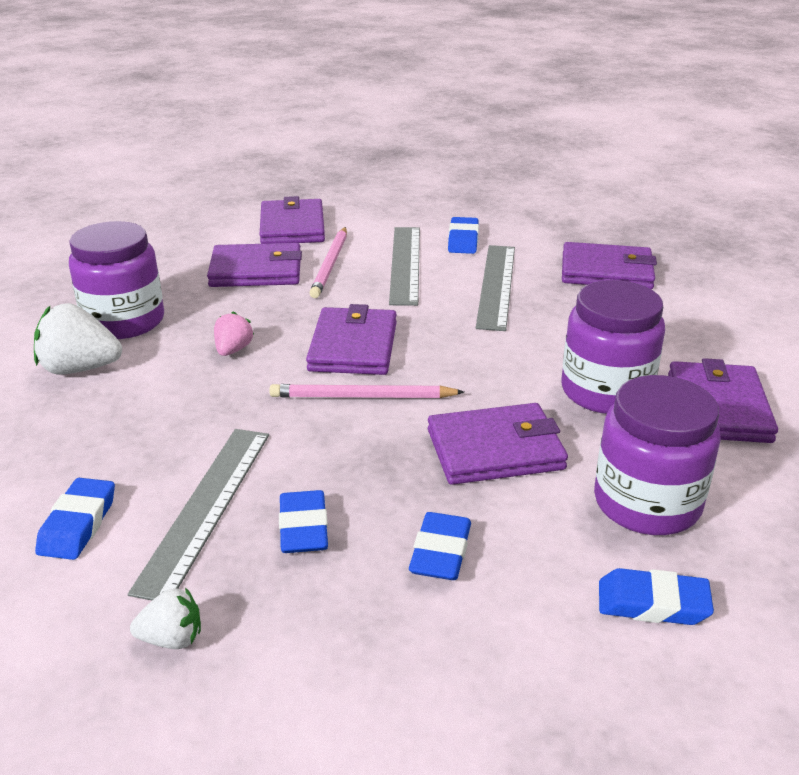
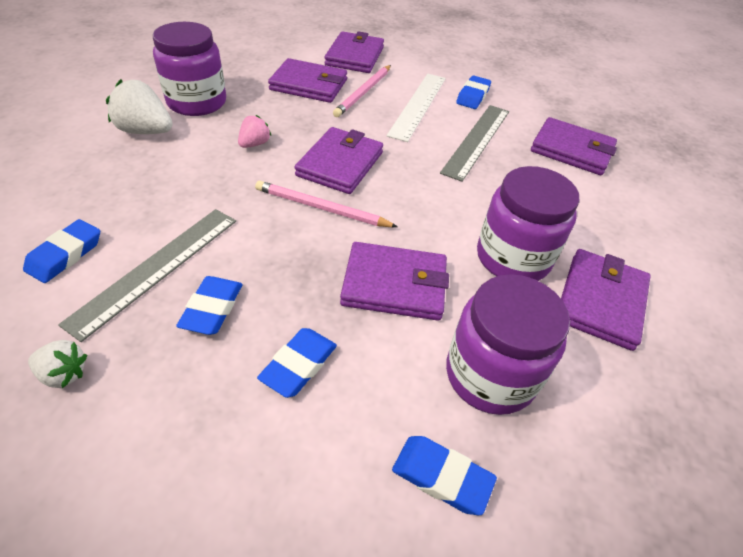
camera: 15 degrees right, 15 degrees up
(405, 264) = (418, 105): grey ruler -> white ruler

